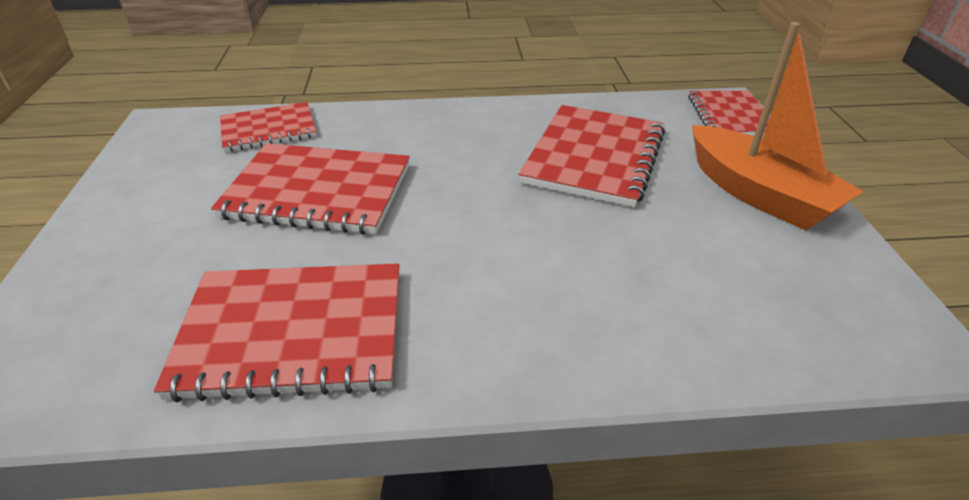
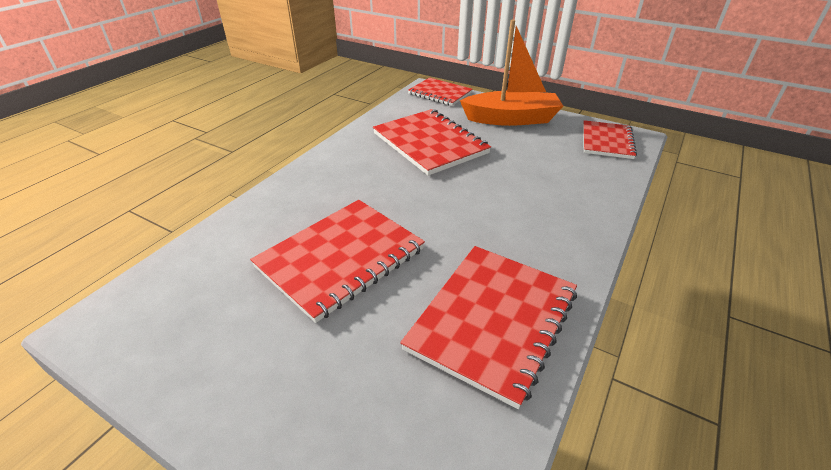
camera: 55 degrees left, 0 degrees up
(268, 129) = (213, 256): red notebook -> red notebook (607, 141)

